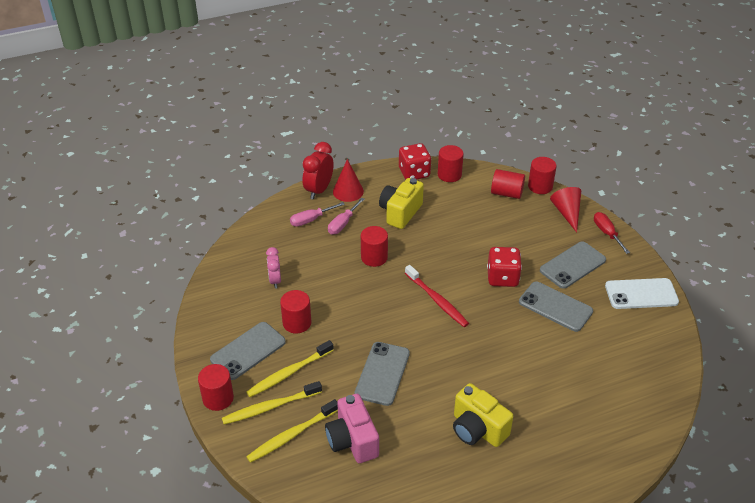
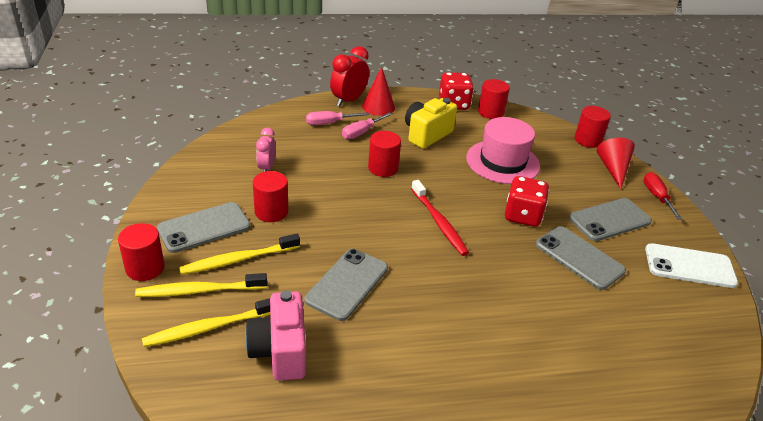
camera: 10 degrees right, 5 degrees down
(473, 227) = (502, 162): none -> pink hat
(477, 429) = (443, 375): yellow camera -> none
(506, 193) = (548, 139): red cylinder -> none

